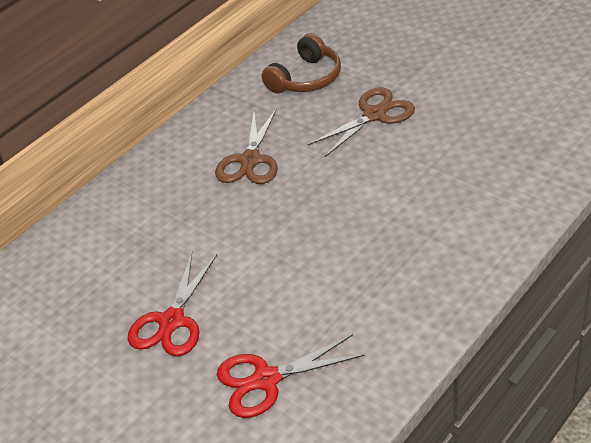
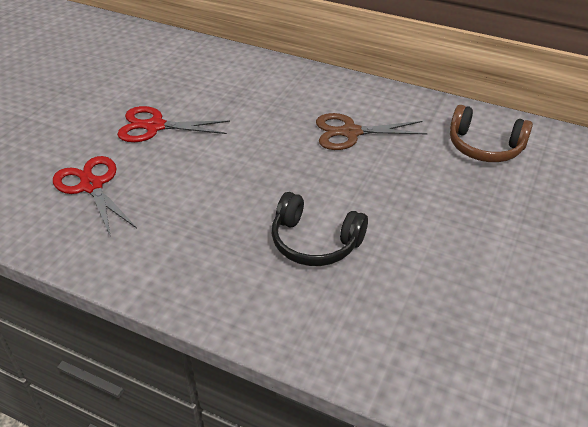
camera: 70 degrees right, 0 degrees up
(374, 115) = (446, 202): brown scissors -> none
(404, 203) = (314, 242): none -> black headphones

